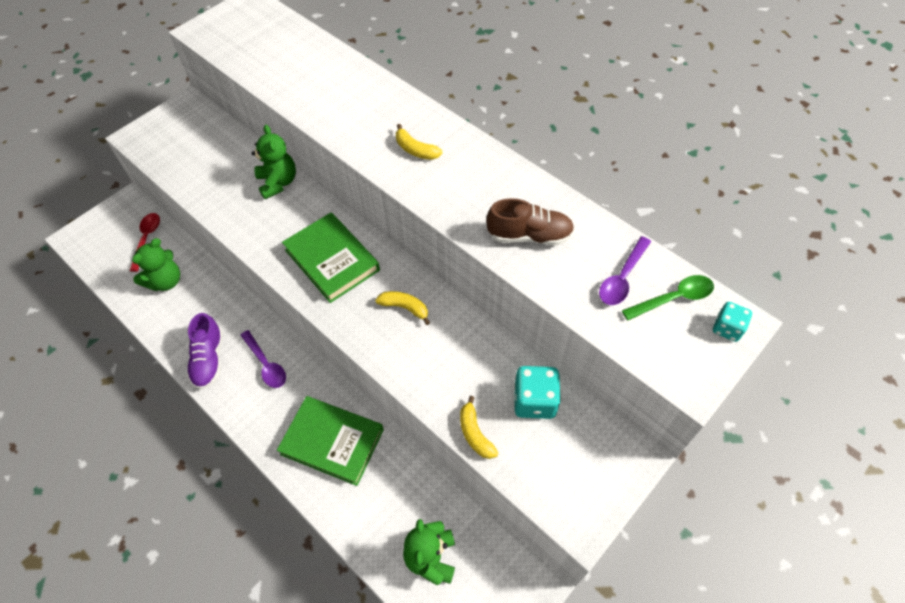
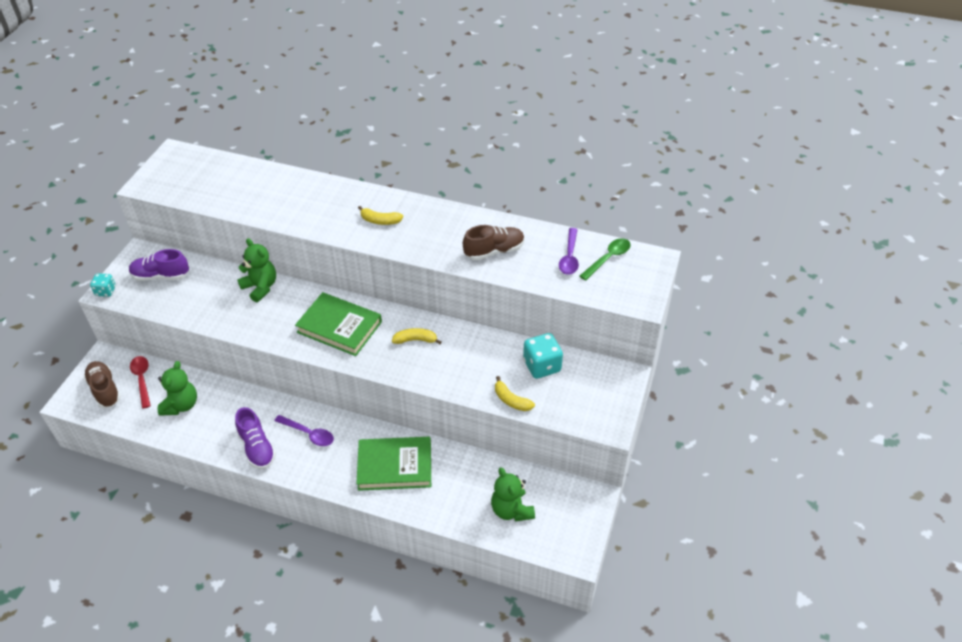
camera: 25 degrees left, 10 degrees down
(109, 237) = (105, 390): none -> brown shoe
(192, 136) = (161, 276): none -> purple shoe
(727, 328) = (649, 265): turquoise dice -> turquoise dice (106, 291)

